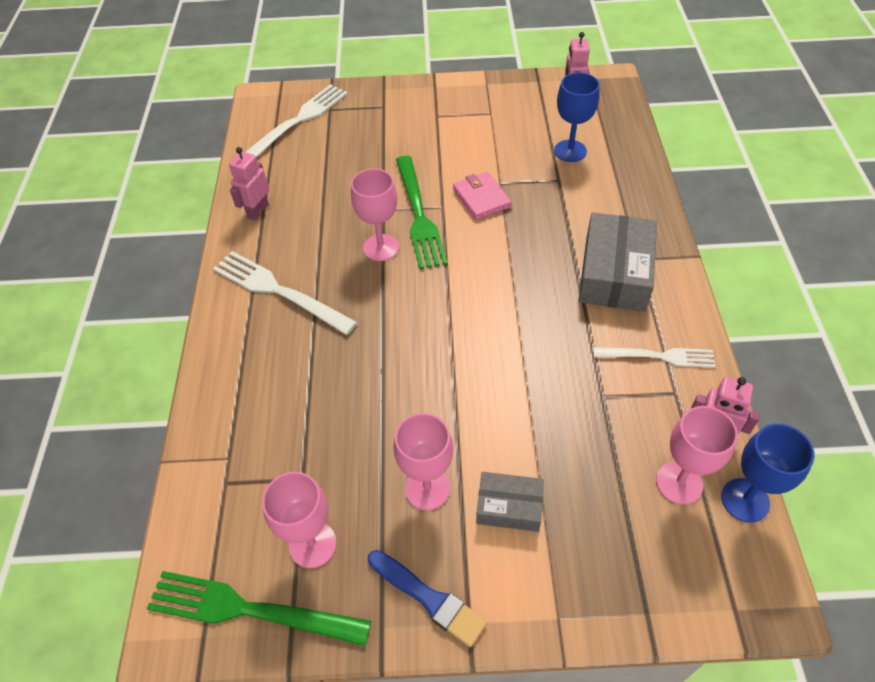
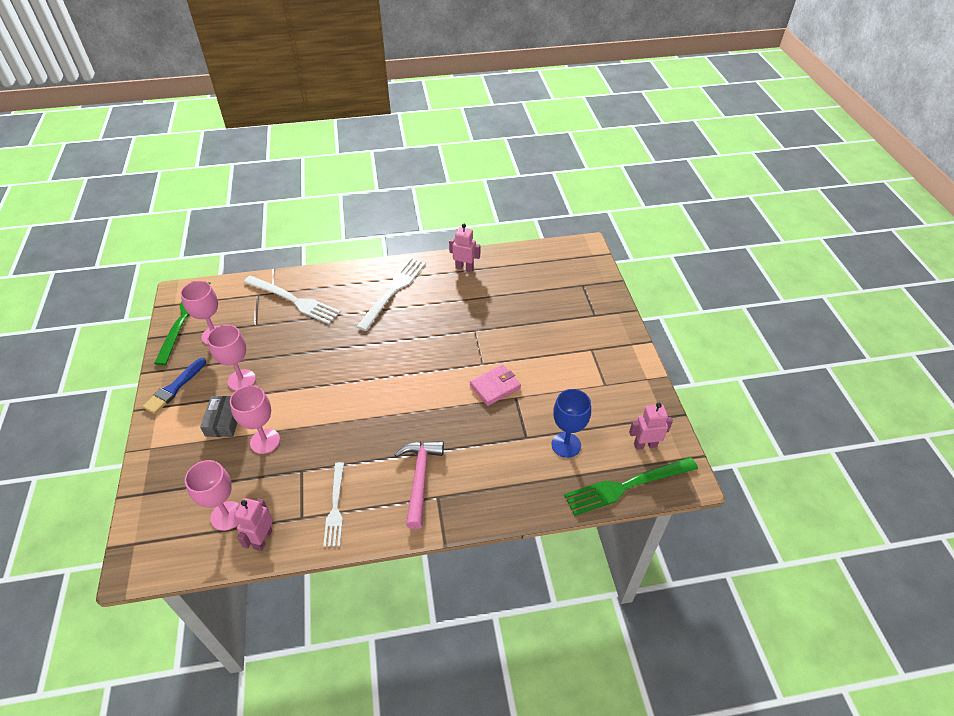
camera: 80 degrees right, 5 degrees down
(298, 121) = (563, 270): white fork -> white fork (294, 300)
(381, 247) = (436, 334): pink goblet -> pink goblet (265, 441)
(419, 215) = (471, 351): green fork -> green fork (626, 486)
(615, 273) = (419, 478): grey box -> pink hammer
(745, 500) = (208, 557): blue goblet -> none

